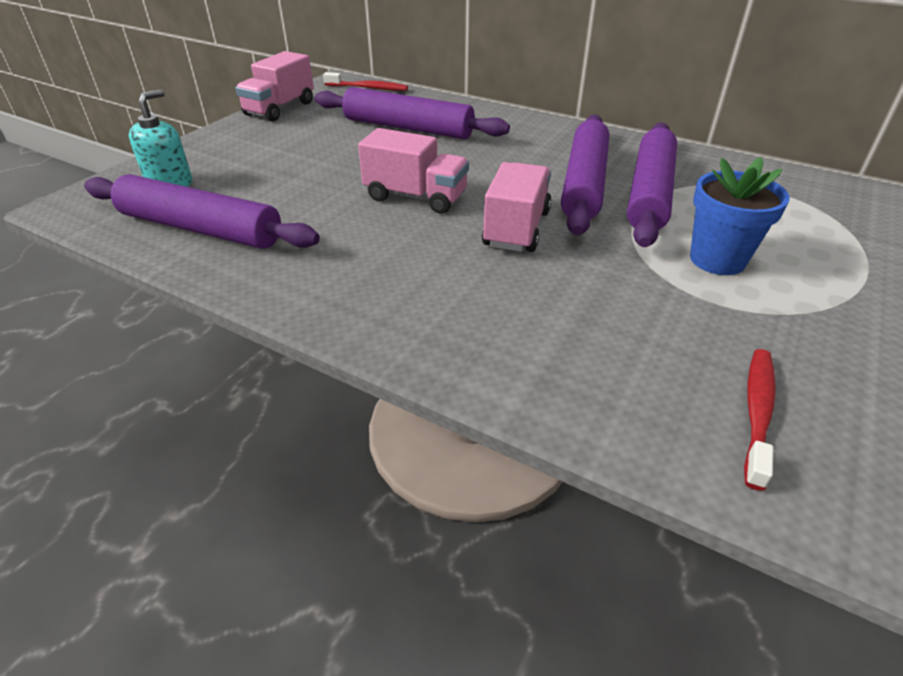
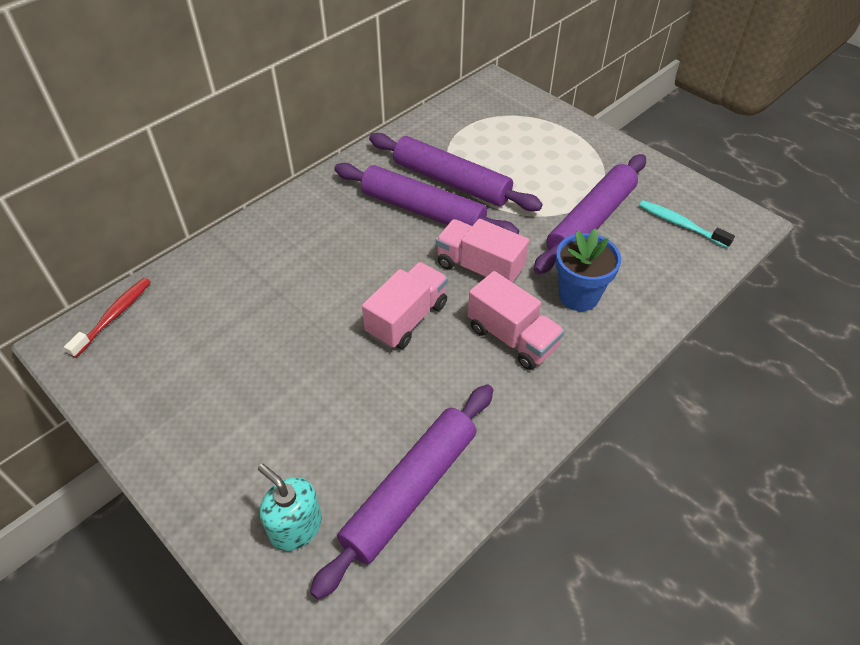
camera: 75 degrees left, 10 degrees up
(280, 109) = (128, 411): pink truck -> pink truck (512, 337)
(408, 128) = (255, 299): purple rolling pin -> purple rolling pin (591, 221)
(717, 260) = (545, 183): blue flower pot -> blue flower pot (578, 295)
(757, 412) = (680, 224): red toothbrush -> turquoise toothbrush

